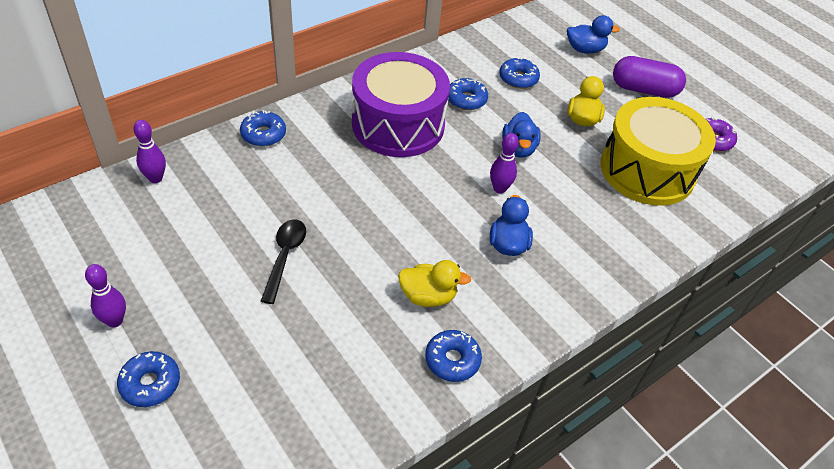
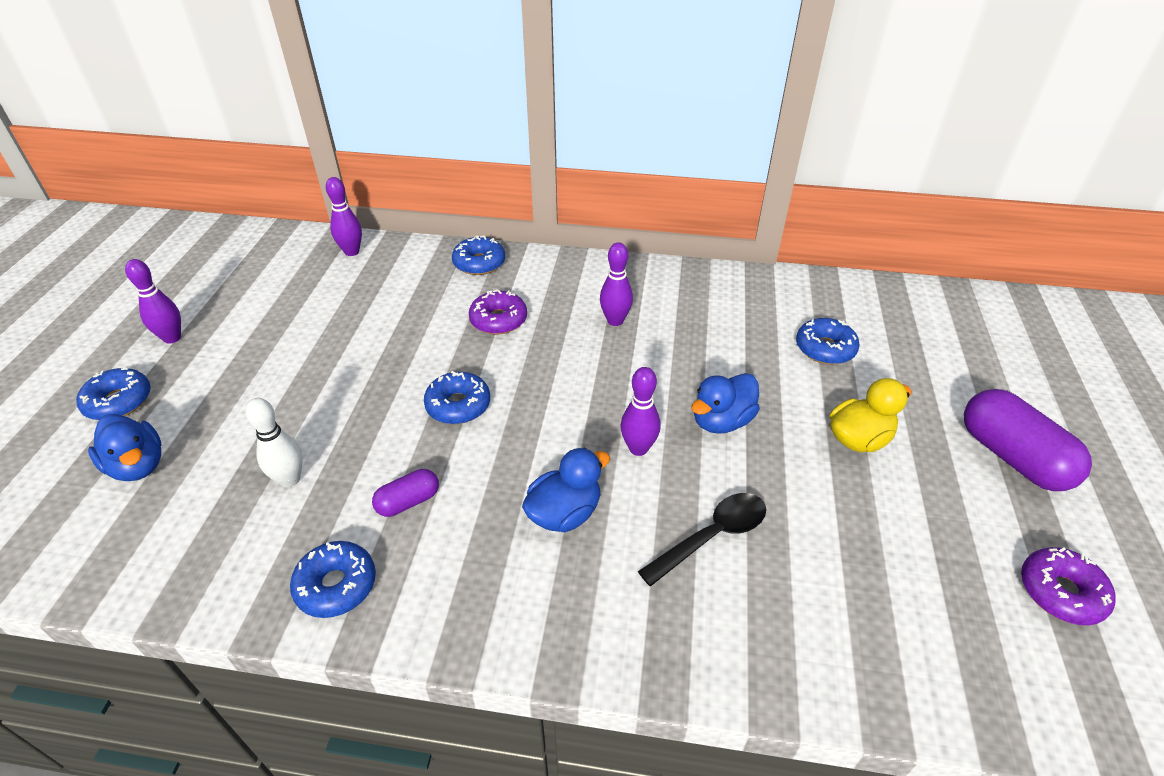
camera: 50 degrees right, 5 degrees down
(285, 257) = (347, 373): black spoon -> black spoon (712, 536)
(330, 164) = (498, 320): none -> purple donut
(346, 335) = (290, 479): none -> white bowling pin
(398, 124) = (615, 321): purple drum -> purple bowling pin
(428, 296) = (408, 502): yellow duck -> purple capsule
(466, 99) = (726, 337): blue donut -> blue donut (458, 405)
(585, 49) = (972, 363): blue duck -> blue duck (138, 465)
(647, 170) = (881, 559): yellow drum -> none

